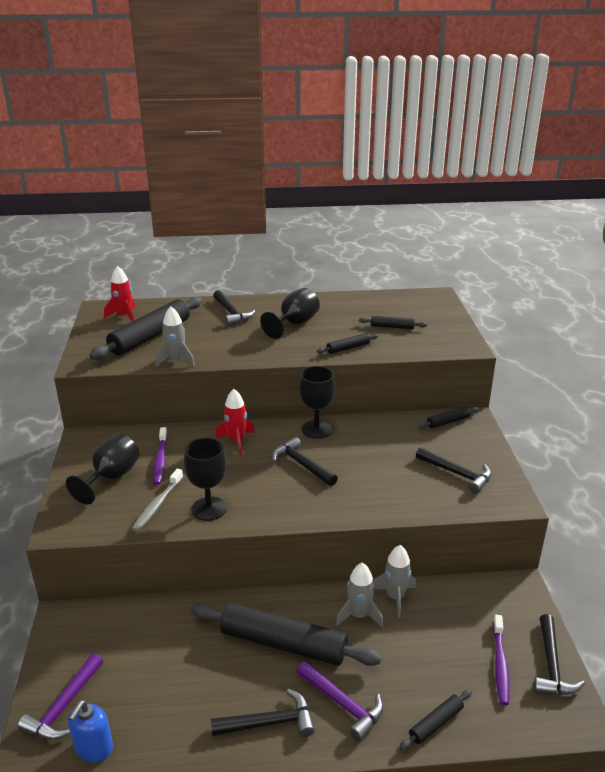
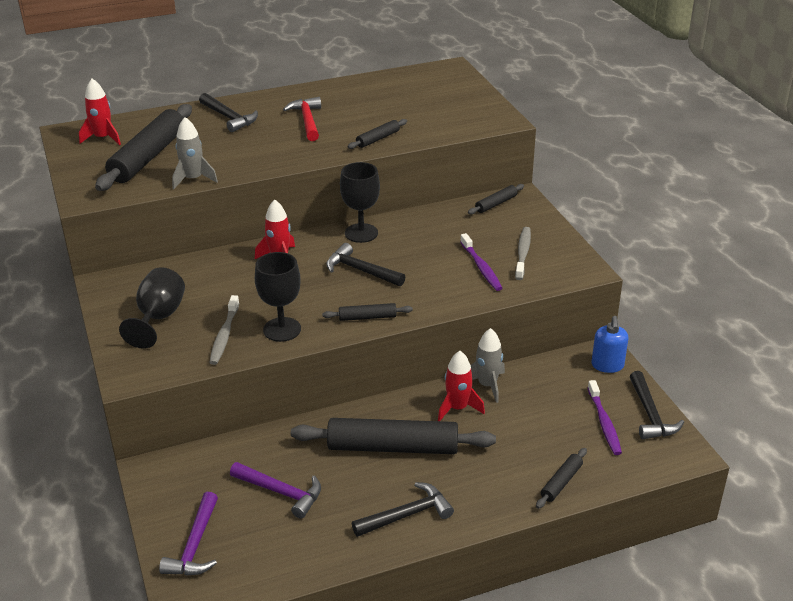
camera: 15 degrees left, 5 degrees up
(94, 748) = (244, 572): blue soap dispenser -> blue soap dispenser (607, 365)
(160, 460) = (205, 291): purple toothbrush -> purple toothbrush (481, 267)
(294, 324) = (307, 120): black goblet -> red hammer
(343, 704) = (470, 485): purple hammer -> purple hammer (281, 492)
(359, 615) = (457, 408): grey rocket -> red rocket
(392, 327) = (416, 109): black rolling pin -> black rolling pin (367, 317)
(457, 474) = (523, 253): black hammer -> grey toothbrush

